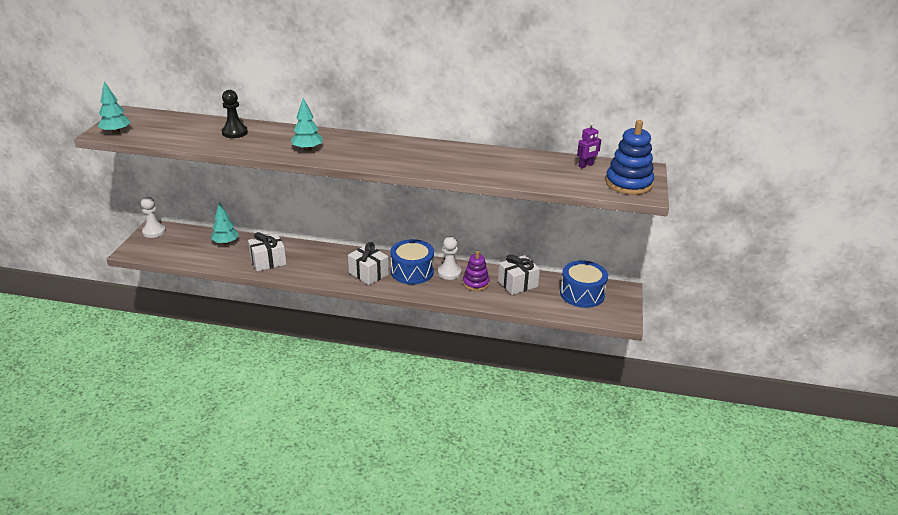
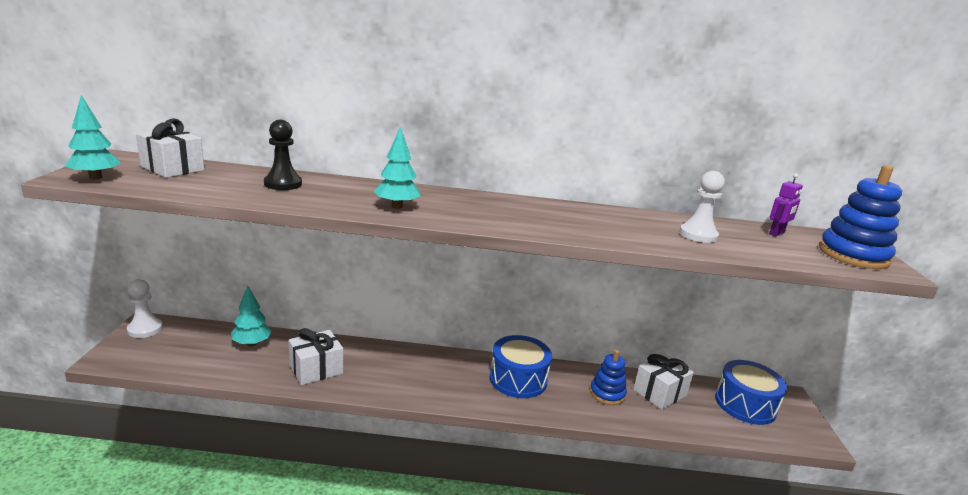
camera: 10 degrees left, 10 degrees down
(368, 273) = (461, 384): white gift -> white gift (172, 168)
(449, 272) = (566, 379): white pawn -> white pawn (698, 235)
(475, 283) = (607, 394): purple stacking toy -> blue stacking toy

